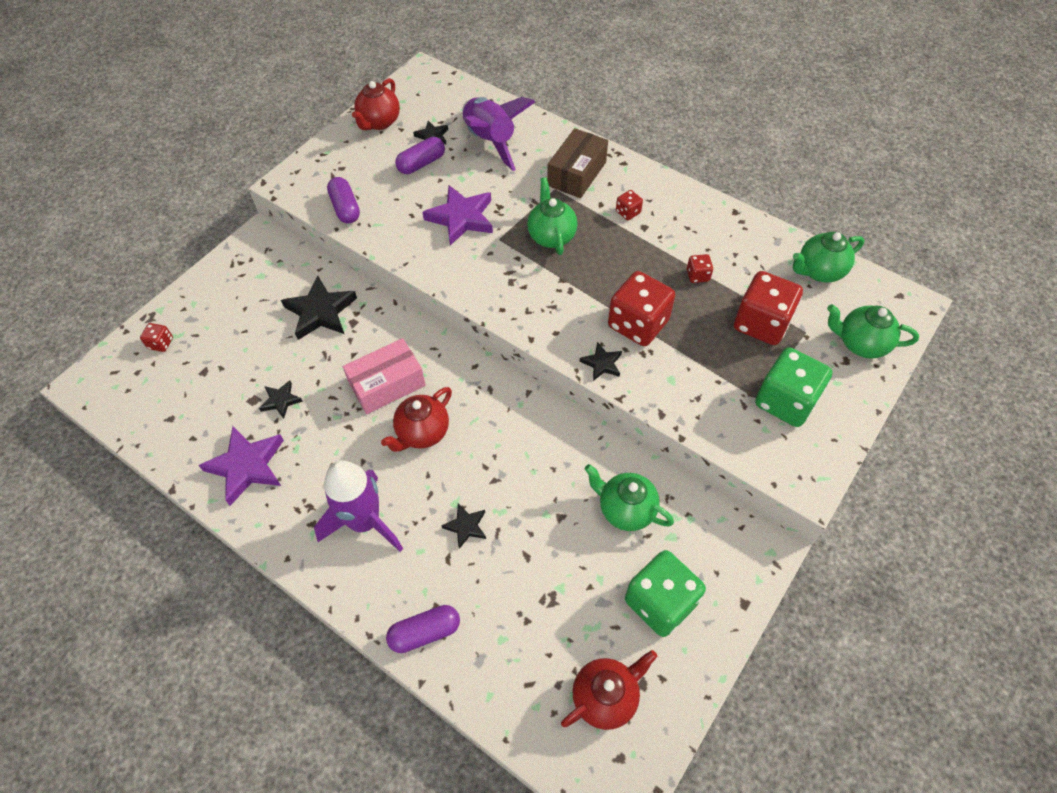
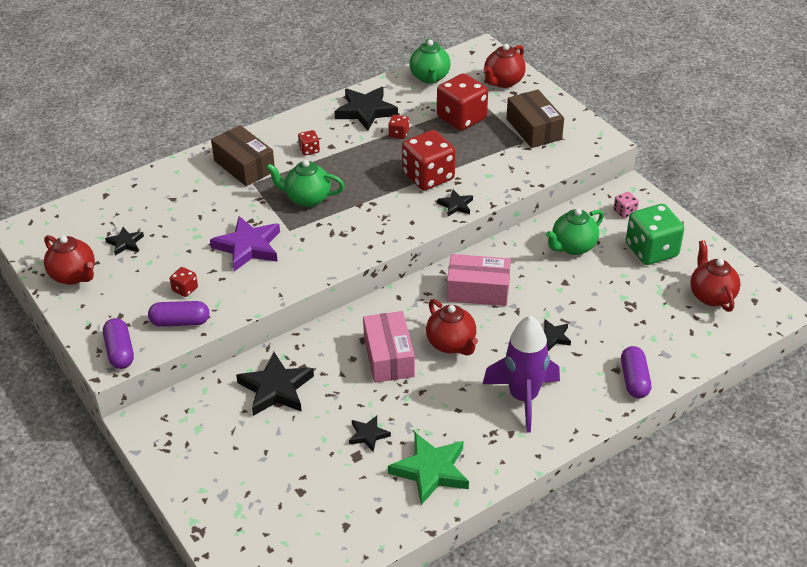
camera: 70 degrees left, 15 degrees down
(161, 343) = (242, 524): red dice -> red dice (185, 289)
(247, 466) = (431, 470): purple star -> green star
(421, 164) = (158, 258): purple capsule -> purple capsule (120, 351)
(490, 141) = (162, 207): purple rocket -> none
(512, 433) = (478, 290): none -> pink box
(719, 553) = (625, 212): none -> pink dice
(720, 235) = (365, 111): none -> black star
(785, 401) = (534, 129): green dice -> brown box
(860, 344) = (503, 82): green teapot -> red teapot

